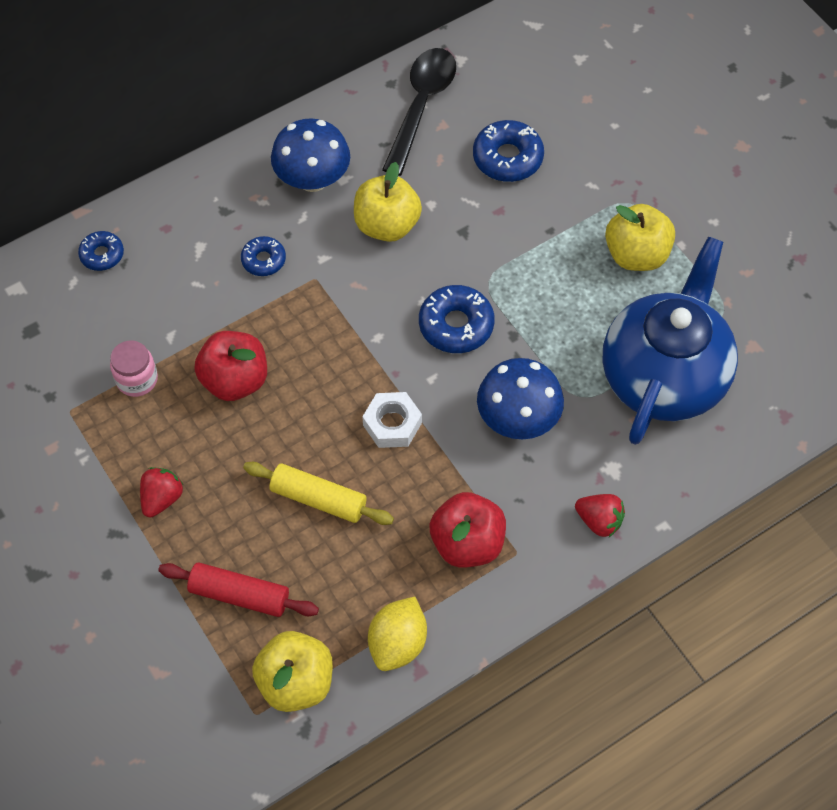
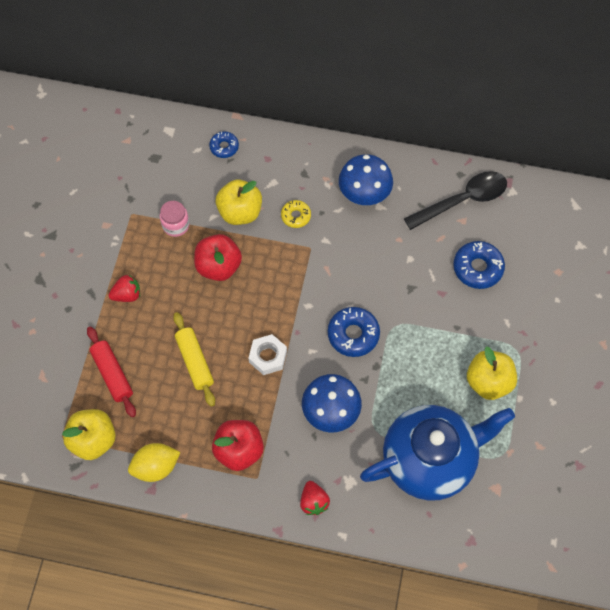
camera: 45 degrees right, 5 degrees up
(263, 260) = (296, 216): blue donut -> yellow donut
(387, 225) = (375, 250): yellow apple -> yellow apple (240, 212)

